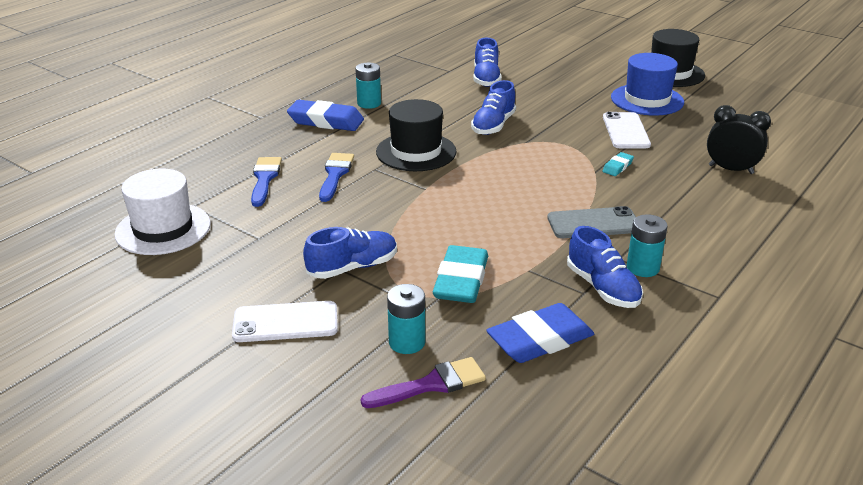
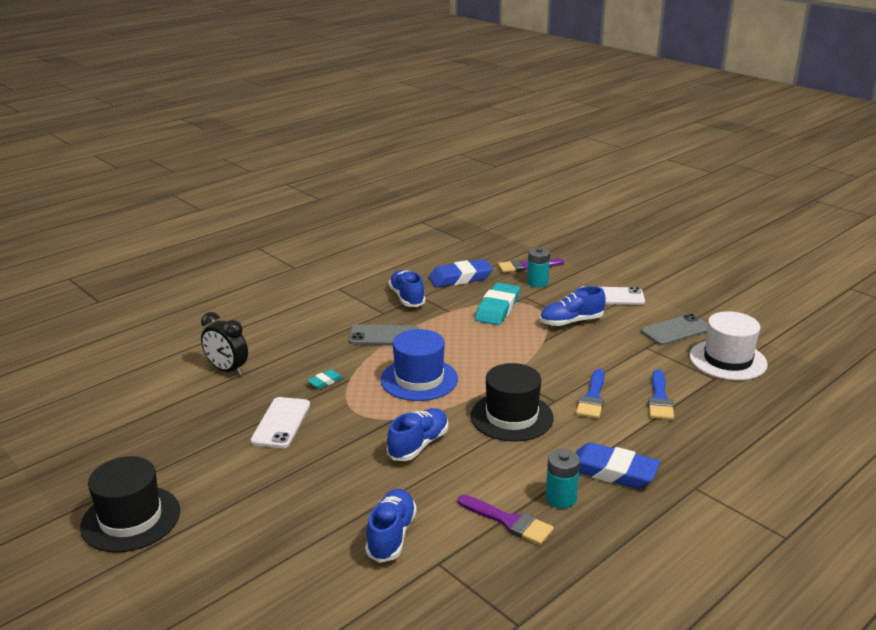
camera: 170 degrees left, 5 degrees down
(208, 267) = (676, 330): none -> grey phone
(406, 90) = (509, 521): none -> purple brush
(642, 268) = (372, 306): turquoise battery -> none
(647, 100) = (213, 468): blue hat -> blue hat (419, 379)

